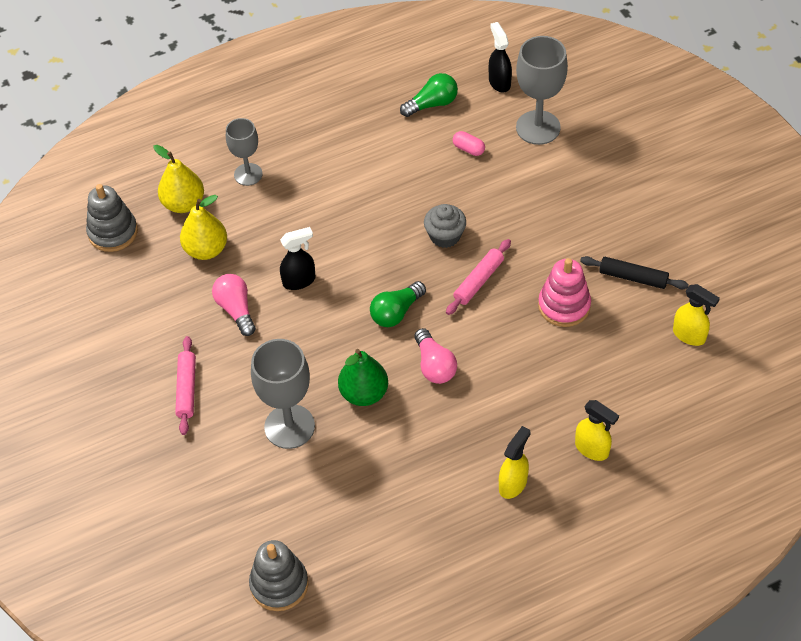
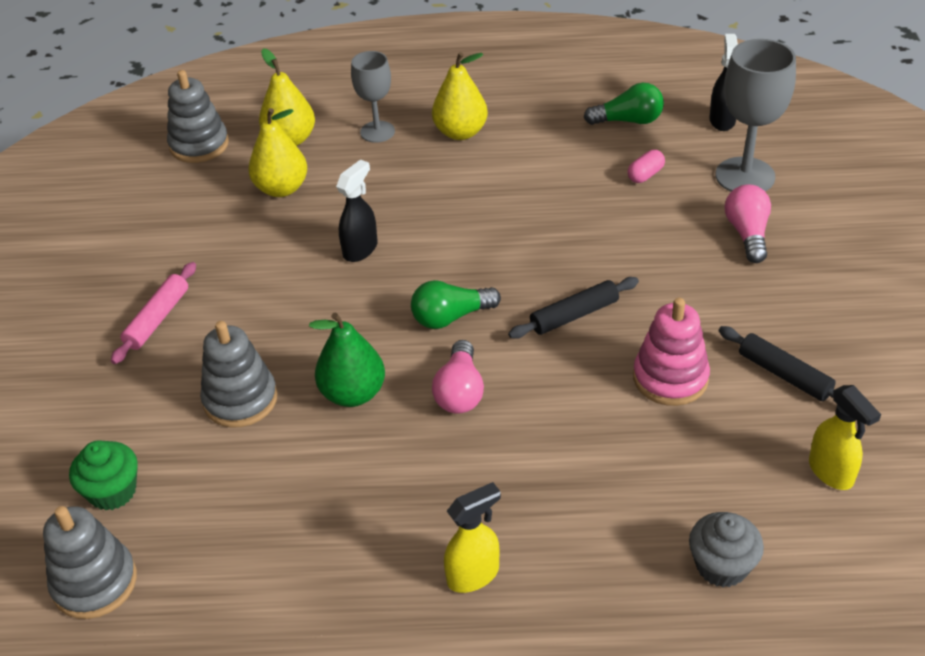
camera: 25 degrees right, 10 degrees down
(236, 309) = (270, 256): pink light bulb -> pink light bulb (747, 234)
(247, 523) = (112, 491): none -> green cupcake
(289, 426) = (240, 399): grey goblet -> grey stacking toy
(299, 281) = (360, 249): black spray bottle -> black spray bottle turned 60 degrees counterclockwise
(313, 154) = (460, 132): none -> yellow pear
(445, 236) = (562, 254): grey cupcake -> grey cupcake (721, 566)
(468, 149) = (645, 175): pink capsule -> pink capsule turned 75 degrees clockwise
(478, 281) = (574, 315): pink rolling pin -> black rolling pin
(592, 449) = (610, 571): yellow spray bottle -> none

